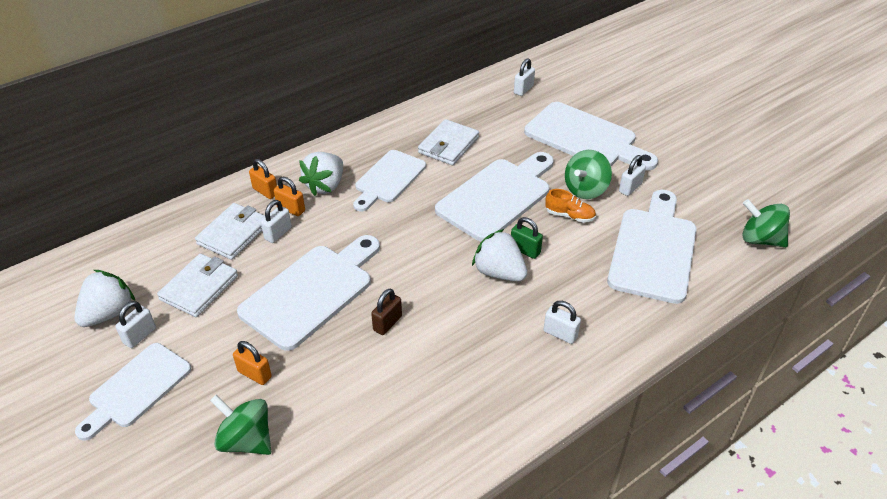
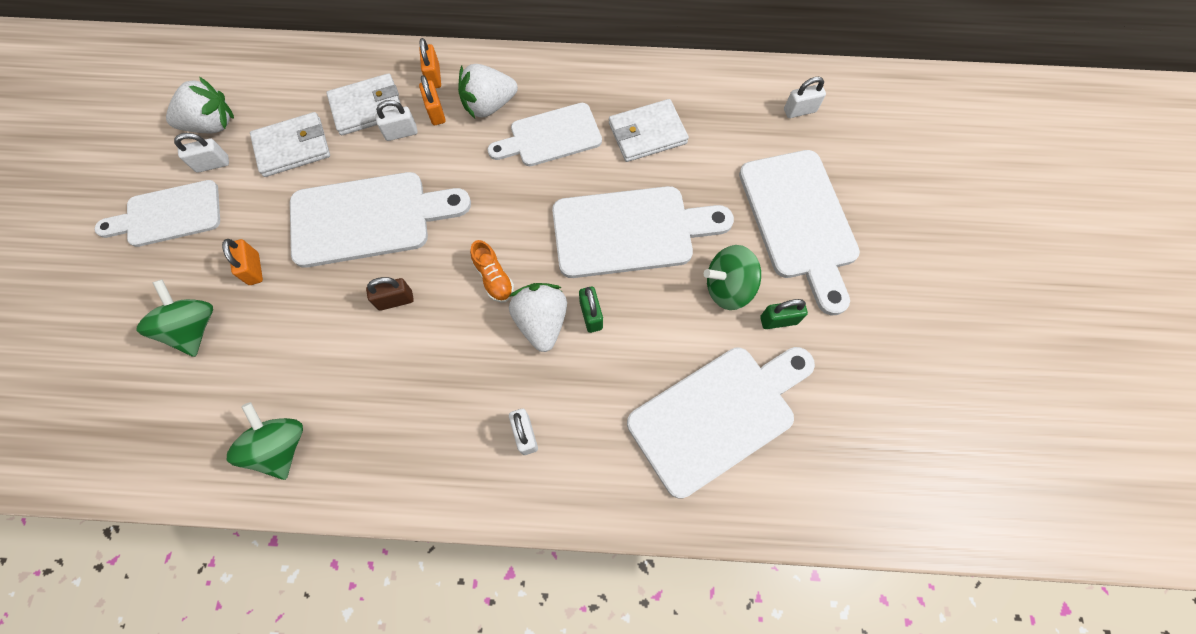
camera: 40 degrees right, 25 degrees up
(569, 216) = (677, 307): orange shoe -> orange shoe (494, 278)
(630, 188) = (778, 320): white padlock -> green padlock
(760, 239) = (851, 495): green spinning top -> green spinning top (280, 446)

